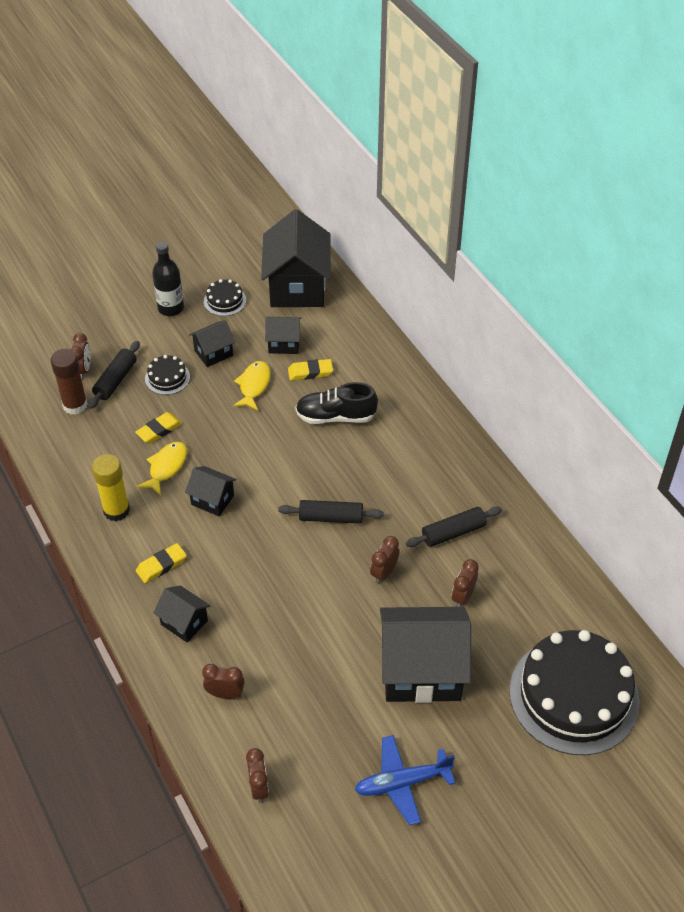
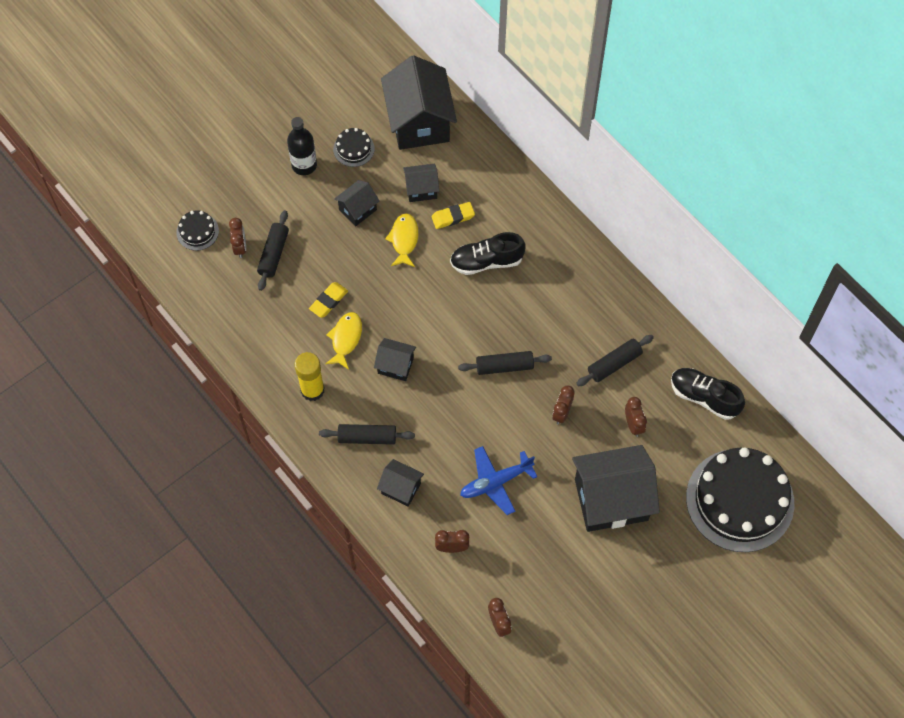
camera: 10 degrees left, 15 degrees up
(75, 405) = (243, 287): brown glue stick -> none
(161, 565) = (367, 437): yellow eraser -> black rolling pin
(167, 378) = (321, 244): black cake -> black cake (197, 231)
(402, 783) = (613, 600): blue plane -> blue plane (495, 482)
(463, 597) = (633, 425): brown clock -> brown clock turned 150 degrees clockwise
(549, 580) = (704, 397): none -> black shoe

